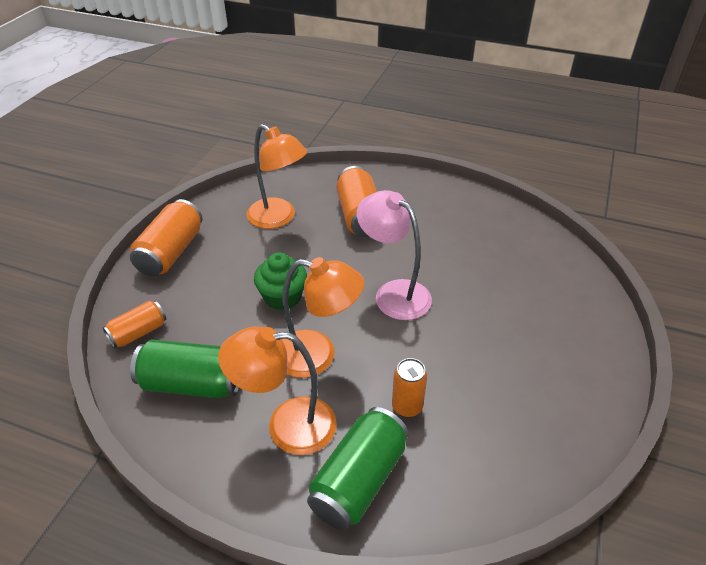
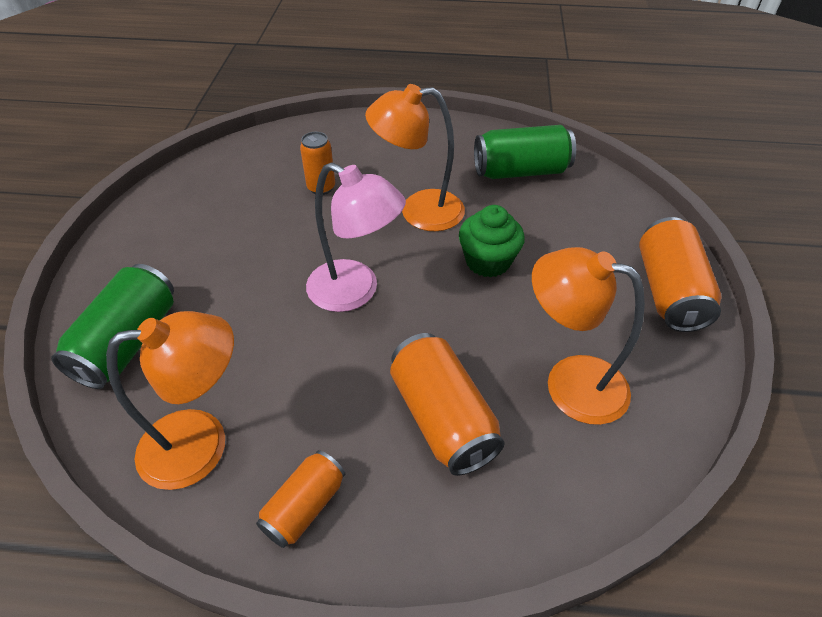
camera: 165 degrees right, 5 degrees up
(138, 333) = (609, 199): orange can -> orange can (304, 506)
(287, 426) = (421, 159): orange lamp -> orange lamp (202, 443)
(359, 480) = (351, 140): green can -> green can (128, 342)

